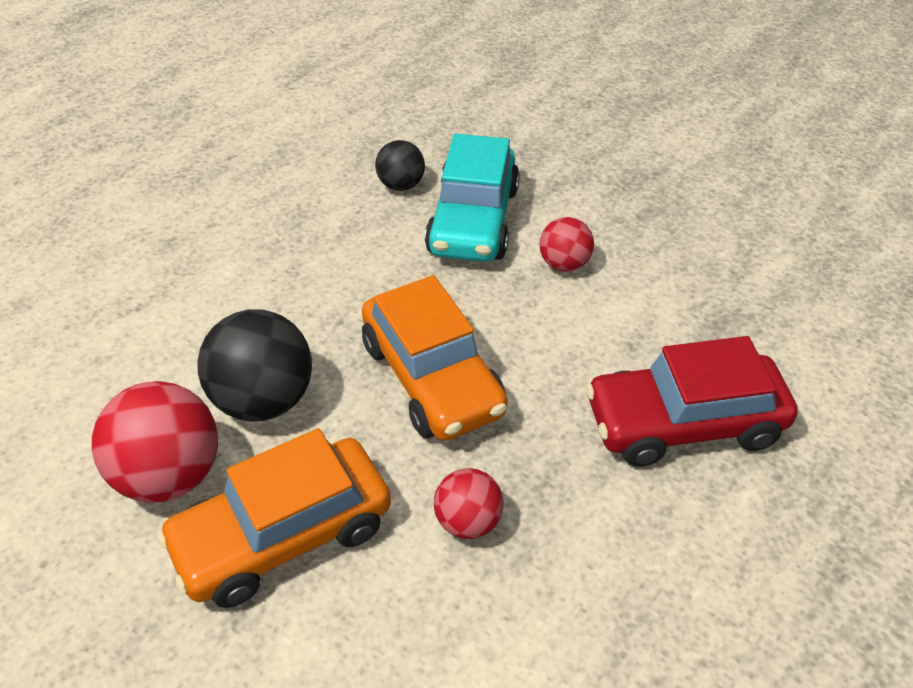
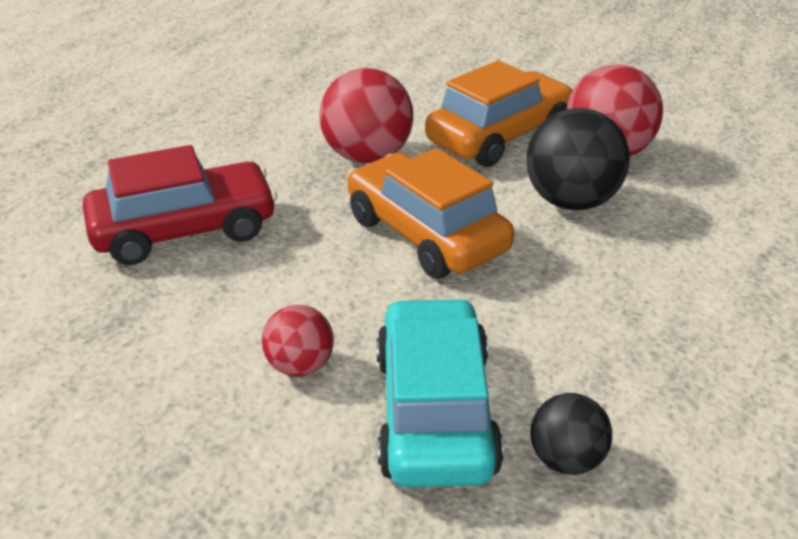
camera: 170 degrees right, 10 degrees down
(468, 521) = (367, 156): red ball -> red ball, size x1.76

